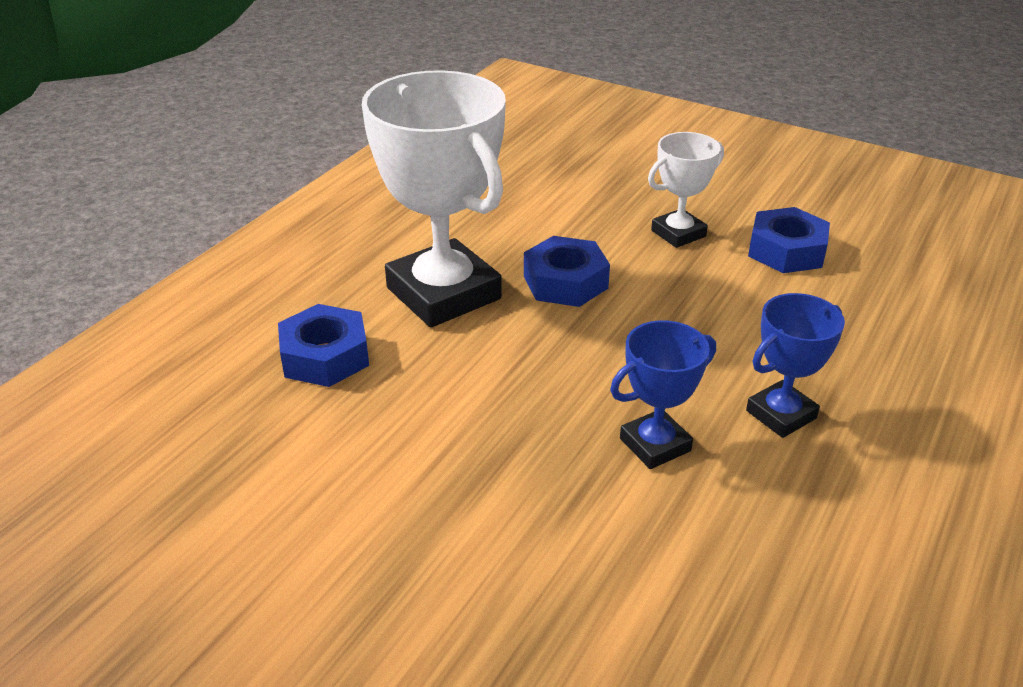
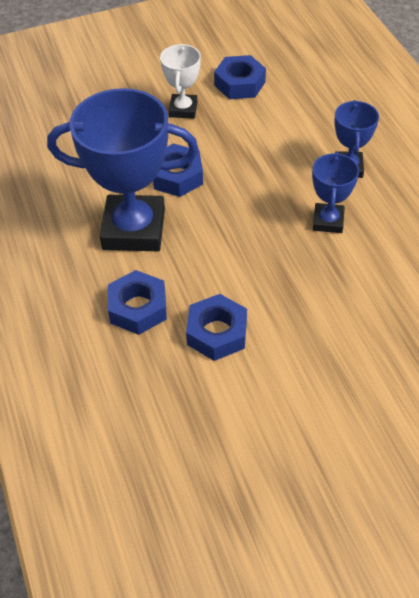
camera: 50 degrees left, 15 degrees up
(346, 440) = (217, 333): none -> blue nut
(444, 293) = (134, 229): white trophy -> blue trophy

